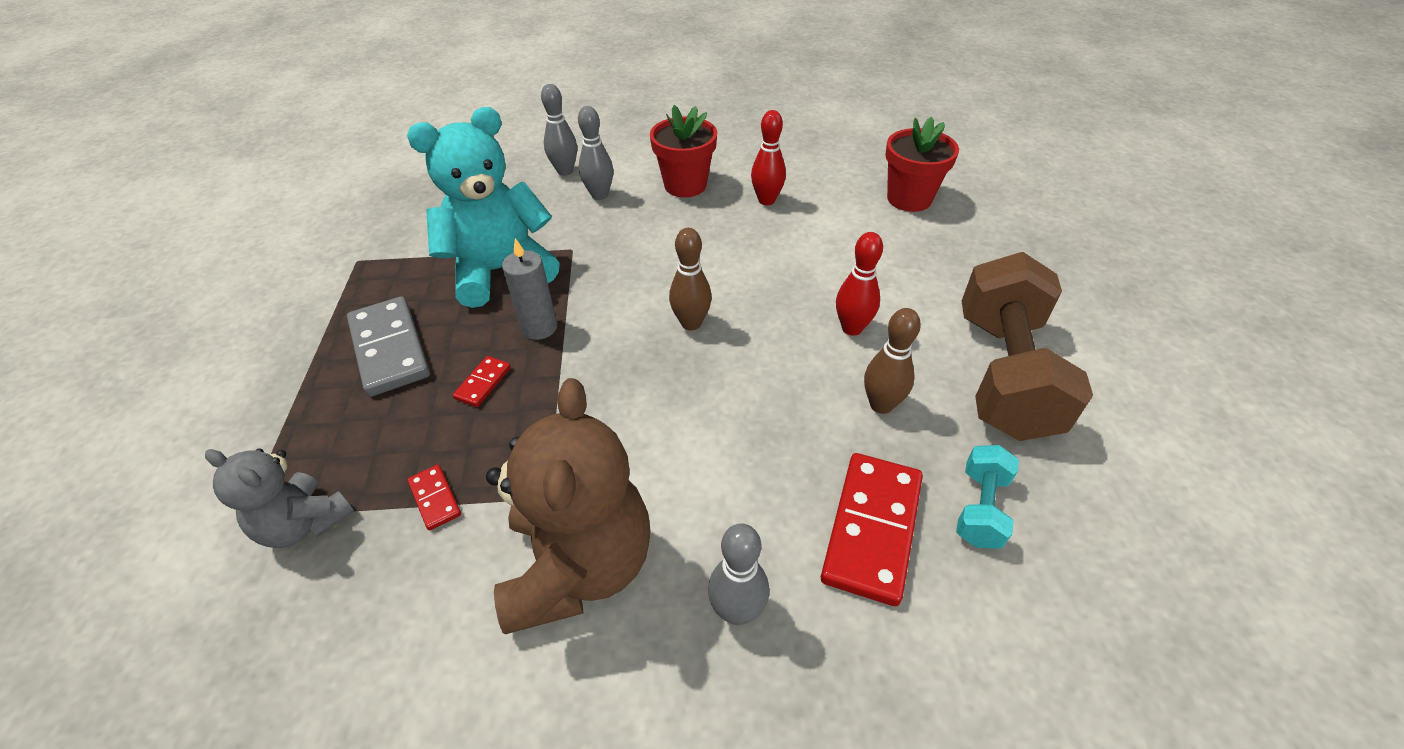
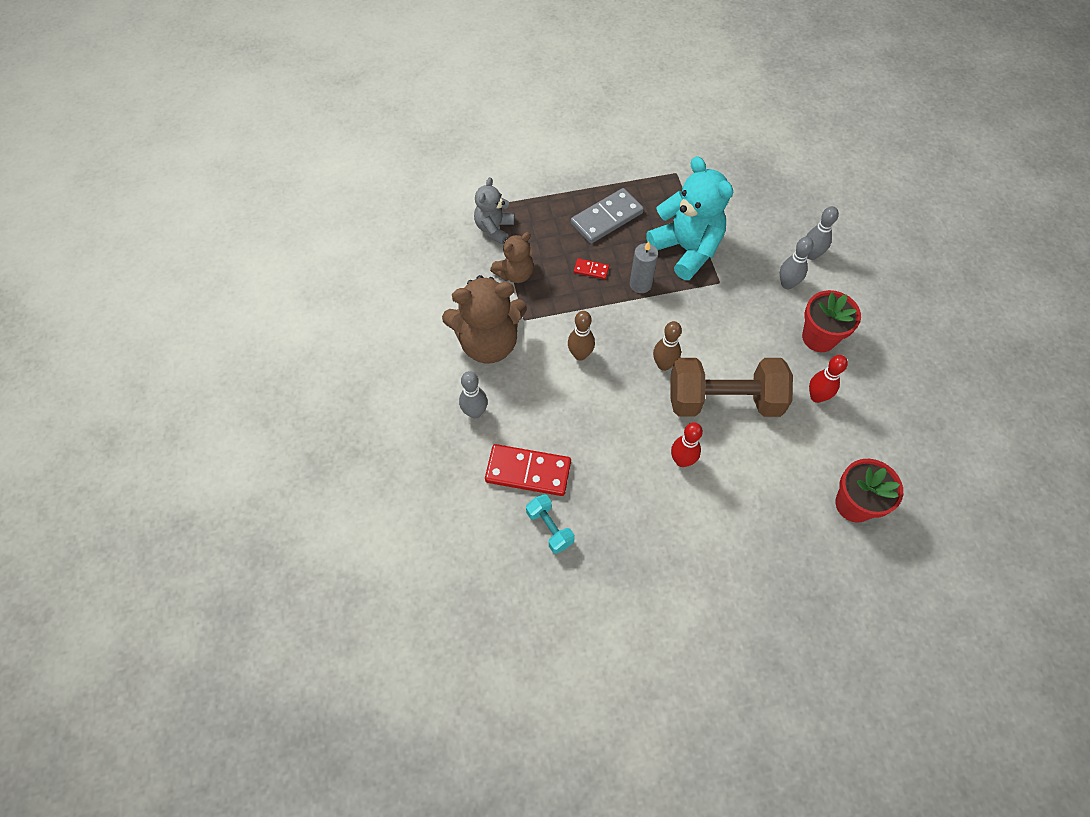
camera: 80 degrees right, 15 degrees up
(435, 498) = (515, 274): red domino -> brown teddy bear
(881, 405) = (616, 478): brown bowling pin -> brown bowling pin (580, 354)
(980, 508) = (550, 528): turquoise dumbbell -> turquoise dumbbell turned 45 degrees clockwise
(1003, 375) = (658, 554): brown dumbbell -> brown dumbbell (724, 400)

